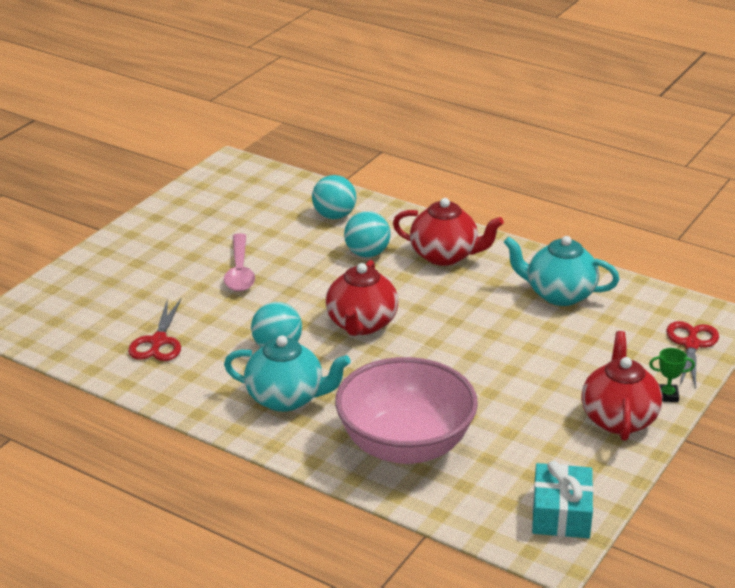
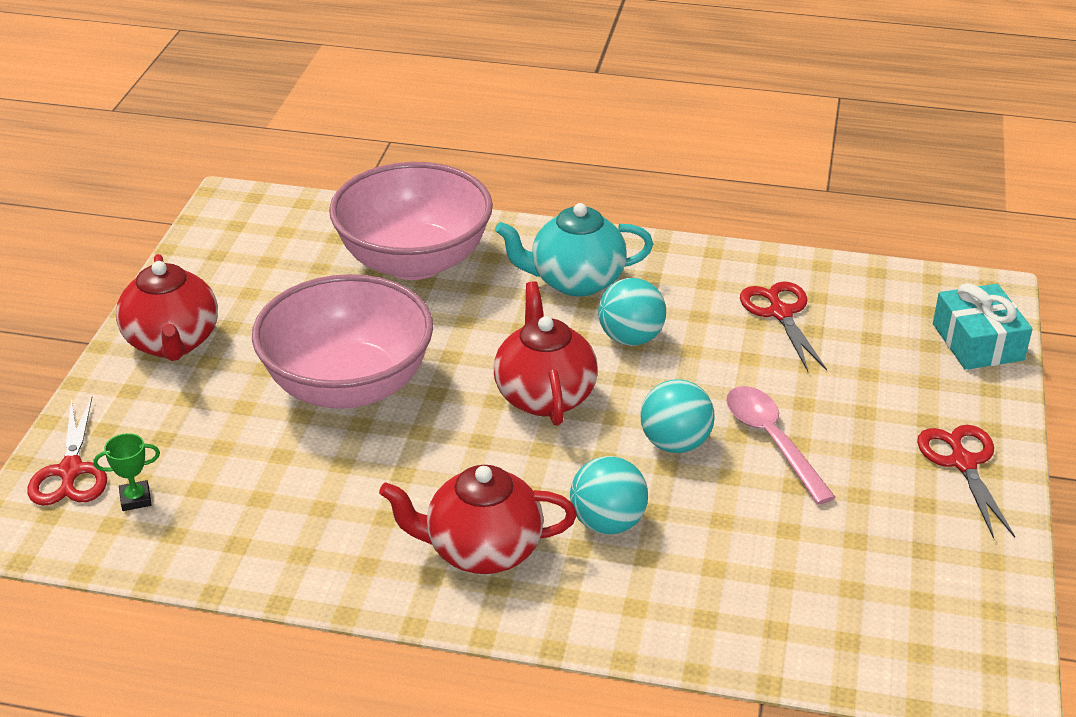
camera: 160 degrees right, 5 degrees up
(143, 239) = (963, 463): none -> red scissors
(334, 216) = (711, 593): turquoise ball -> turquoise ball (675, 443)
(492, 359) = (348, 385): none -> pink bowl
(559, 294) = (277, 516): turquoise teapot -> none
(561, 513) = (228, 233): turquoise gift -> turquoise gift (978, 342)
(667, 395) = (110, 385): green trophy -> green trophy (135, 499)

